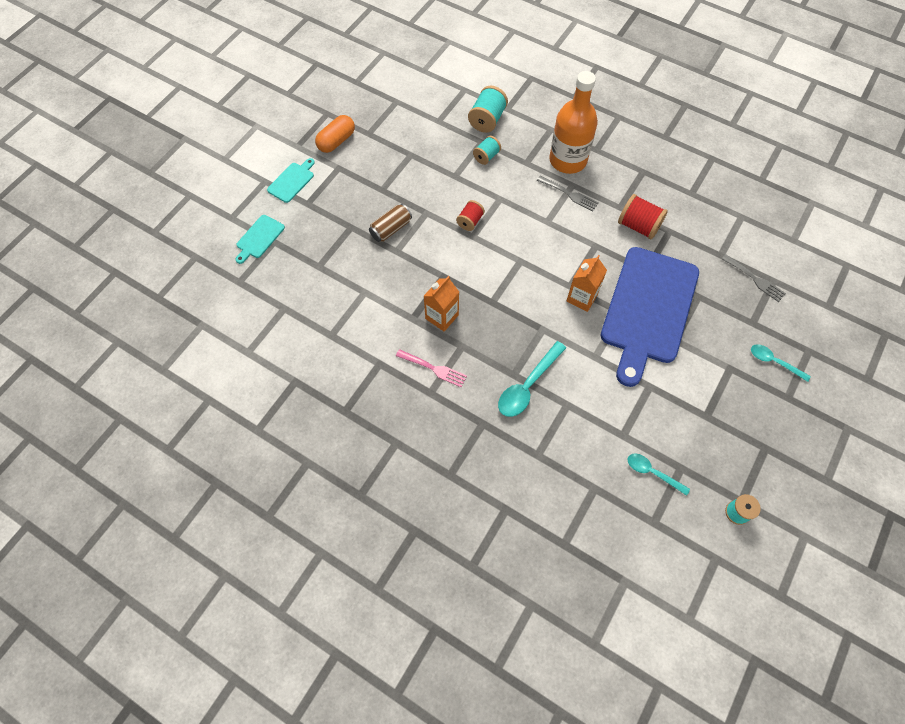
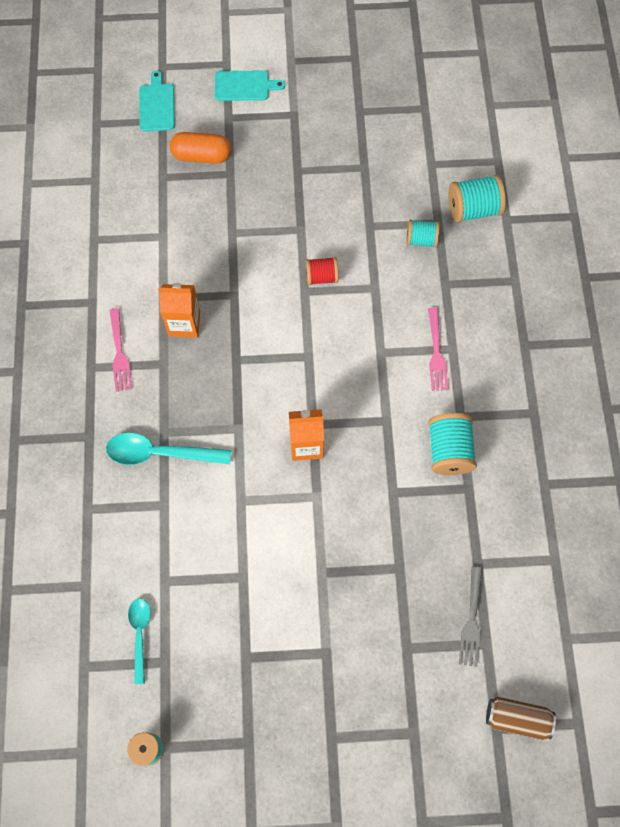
camera: 55 degrees right, 5 degrees up
(259, 238) = (157, 105): turquoise cutting board -> turquoise cutting board turned 90 degrees clockwise
(336, 141) = (325, 90): orange capsule -> orange capsule (202, 156)
(391, 229) = (255, 210): brown can -> brown can (517, 718)
(568, 160) = (483, 324): orange bottle -> none
(569, 194) = (436, 353): grey fork -> pink fork
(638, 226) = (449, 450): red spool -> turquoise spool
(648, 309) = (341, 522): blue cutting board -> none
(774, 362) = (369, 698): turquoise spoon -> none

